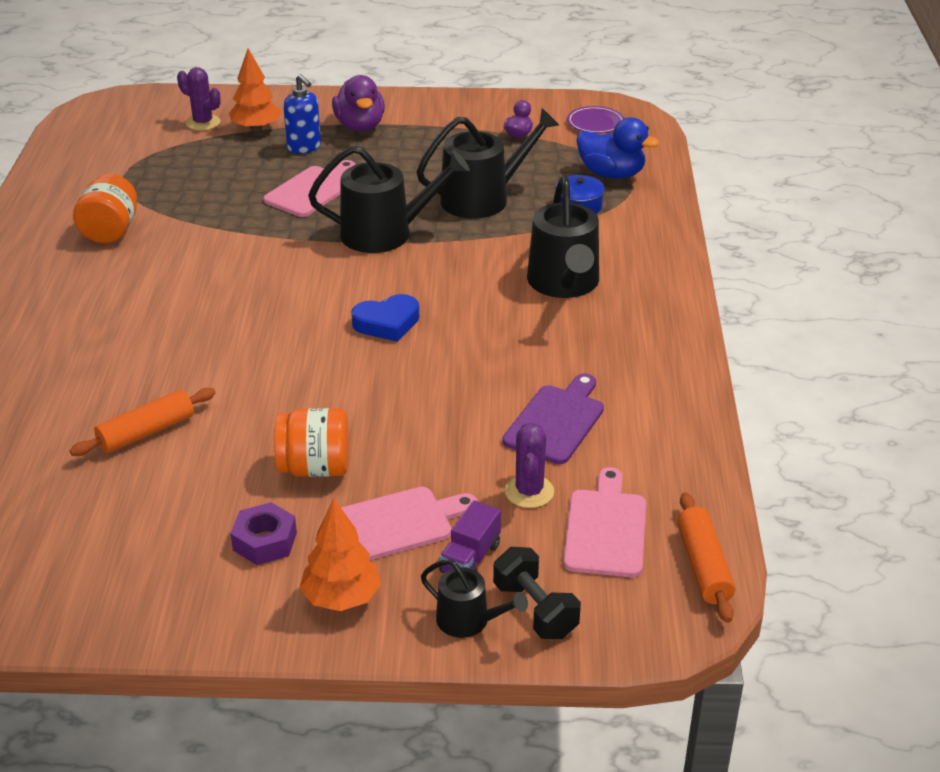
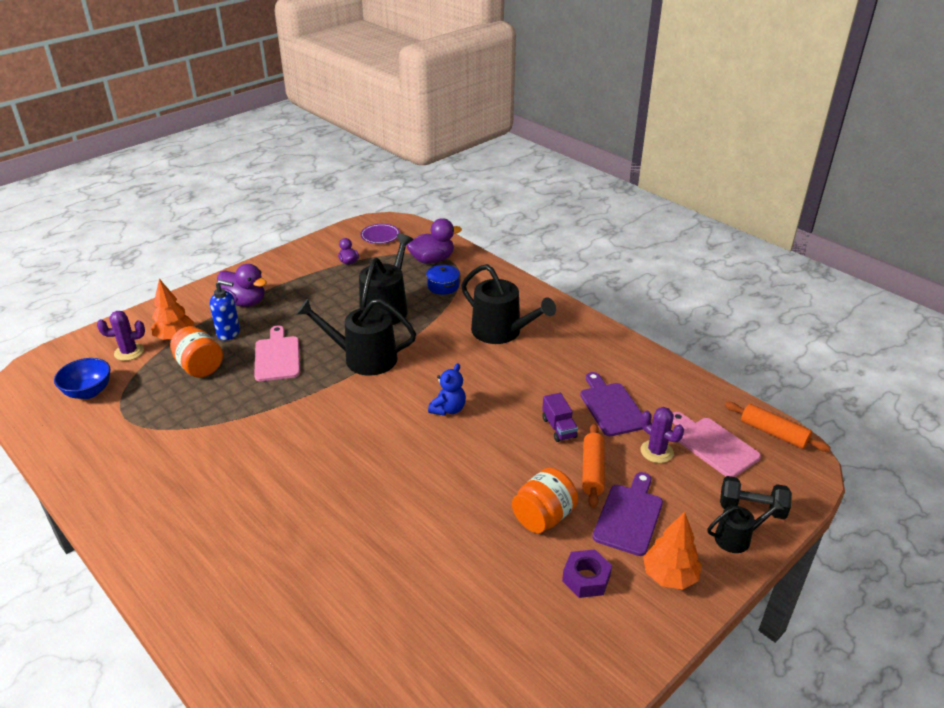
camera: 45 degrees left, 0 degrees up
(110, 231) = (178, 460): orange jar -> orange jar (200, 367)
(128, 140) = (88, 392): none -> blue bowl
(146, 432) = (418, 569): orange rolling pin -> orange rolling pin (592, 470)
(385, 233) = (364, 358): black watering can -> black watering can turned 120 degrees counterclockwise
(387, 323) = (448, 409): blue heart -> blue teddy bear
(395, 524) = (629, 516): pink cutting board -> purple cutting board
(470, 558) = (687, 506): purple truck -> purple truck (559, 428)
(611, 174) = (432, 260): blue duck -> purple duck

